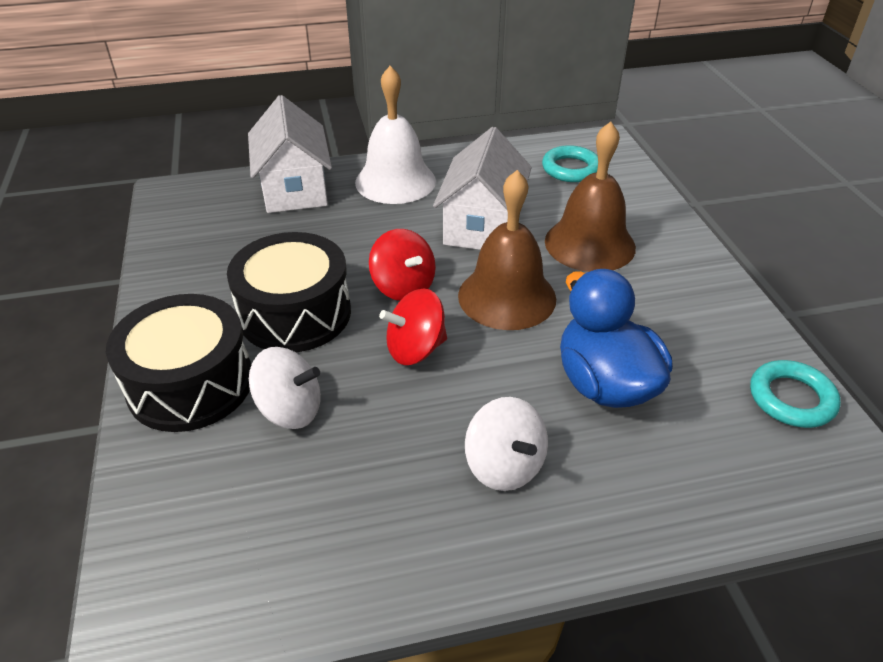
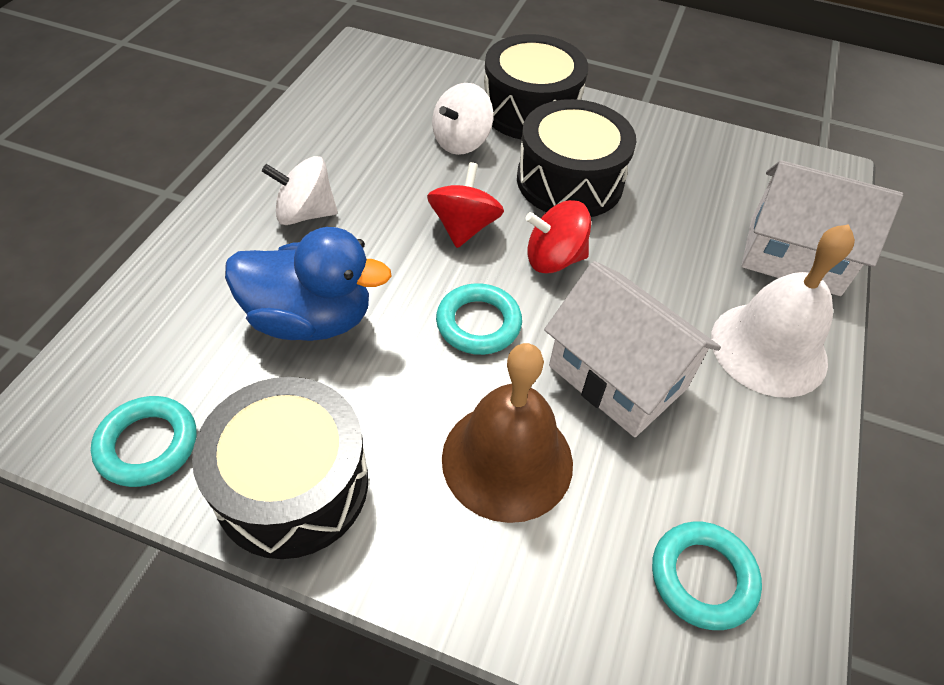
camera: 120 degrees right, 10 degrees up
(507, 296) = (478, 323): brown bell -> turquoise ring
(716, 315) = (292, 485): none -> black drum

